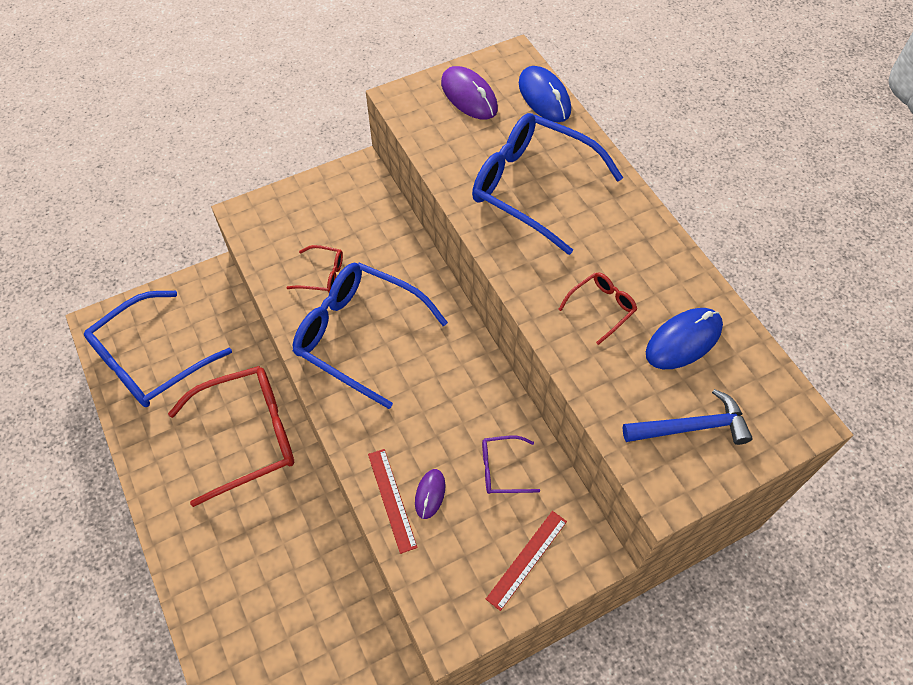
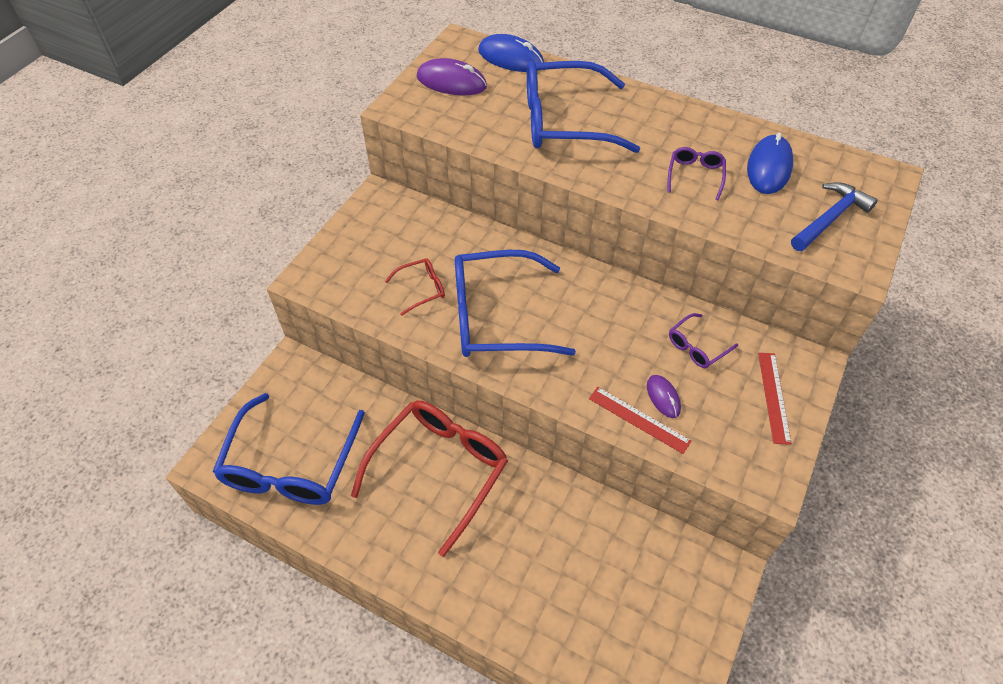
camera: 35 degrees left, 5 degrees down
(601, 308) = (695, 176): red glasses -> purple glasses

